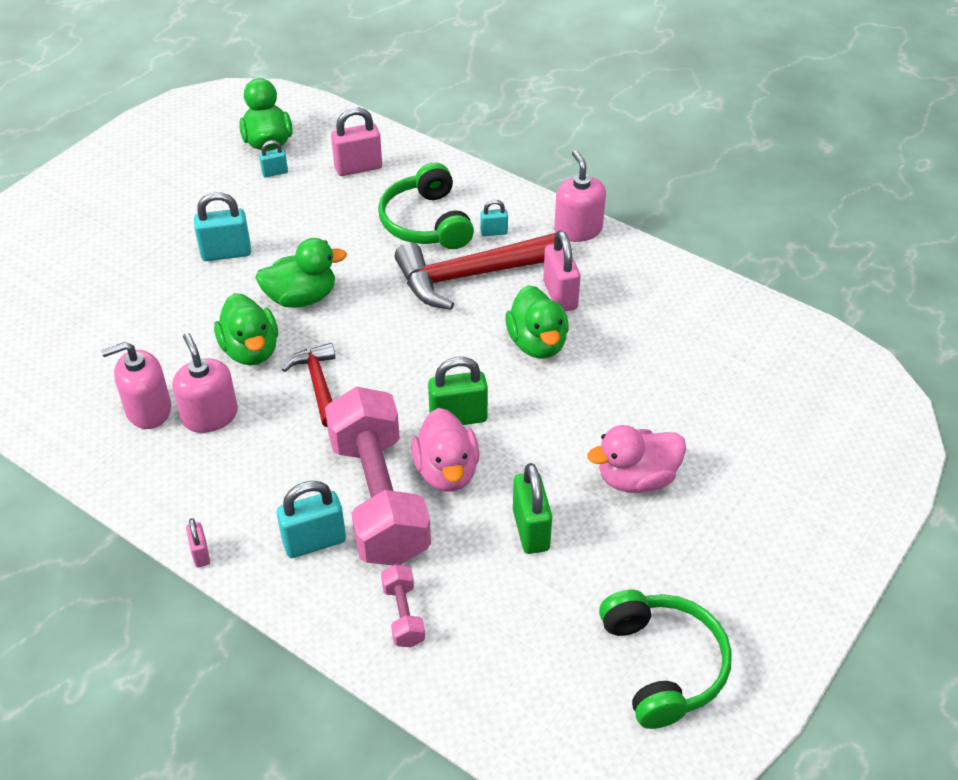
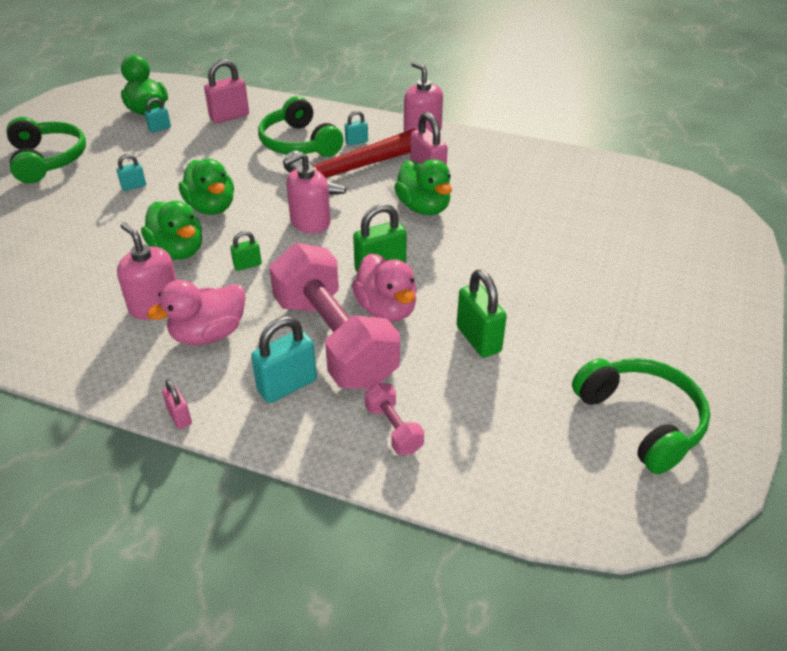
camera: 15 degrees left, 5 degrees down
(143, 198) = (47, 160): none -> green headphones
(148, 409) = (94, 310): pink soap dispenser -> pink soap dispenser (310, 222)
(226, 253) = (134, 186): turquoise padlock -> turquoise padlock, size x0.55
(301, 298) = (211, 207): green duck -> green duck turned 90 degrees clockwise
(318, 384) = (247, 265): red hammer -> green padlock
(636, 478) = (548, 286): pink duck -> pink duck (208, 334)

